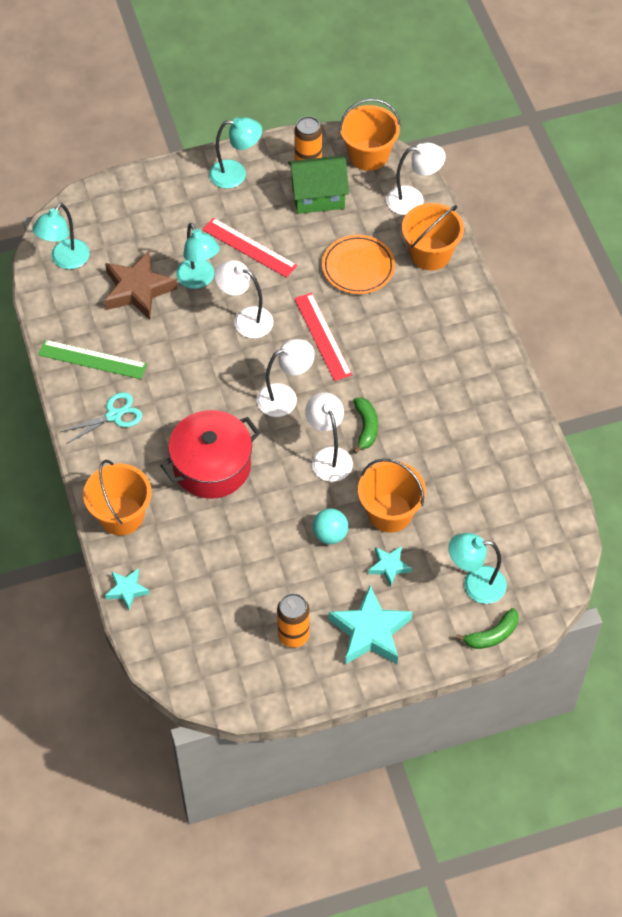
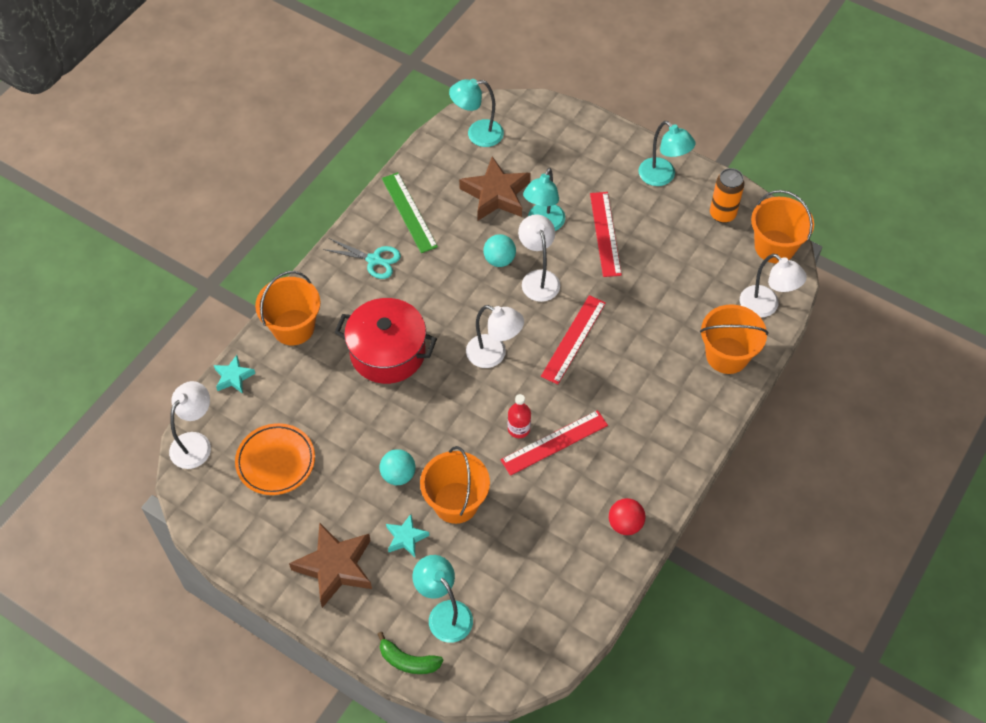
camera: 50 degrees right, 0 degrees up
(202, 332) = (499, 260): none -> turquoise ball
(293, 635) = (287, 515): orange can -> none
(318, 196) = (699, 242): green house -> none
(328, 456) = (468, 423): white lamp -> white lamp (196, 443)
(358, 267) = (662, 316): orange plate -> orange plate (276, 461)
(366, 427) = (519, 429): green banana -> red bottle
(370, 632) = (335, 567): turquoise star -> brown star
(399, 413) = (554, 442): none -> red ruler
(507, 418) = (625, 524): none -> red ball

